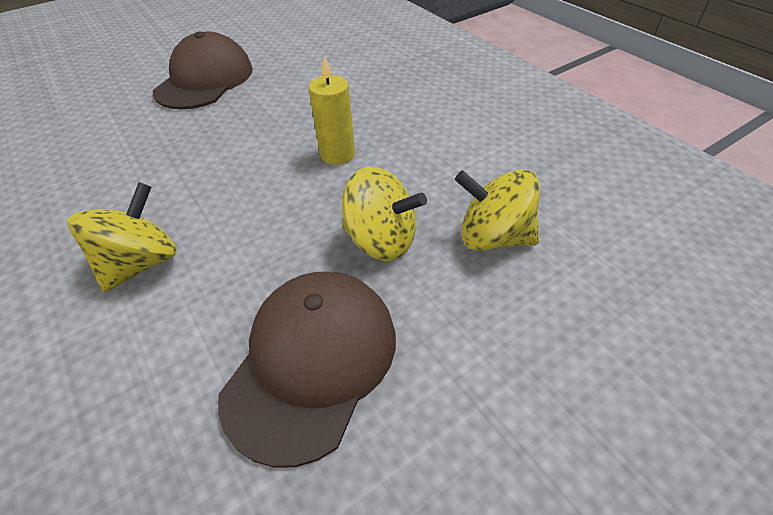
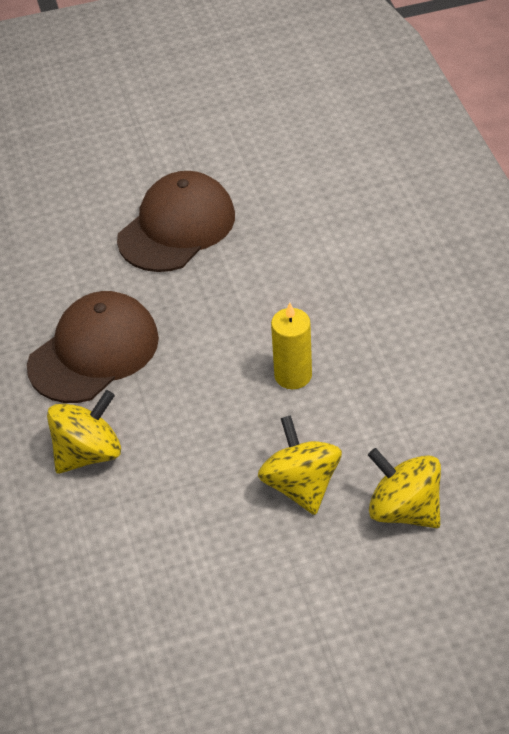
camera: 20 degrees right, 0 degrees up
(312, 361) = (209, 576): brown cap -> brown cap (94, 351)
(381, 240) = (301, 486): yellow spinning top -> yellow spinning top turned 150 degrees counterclockwise

